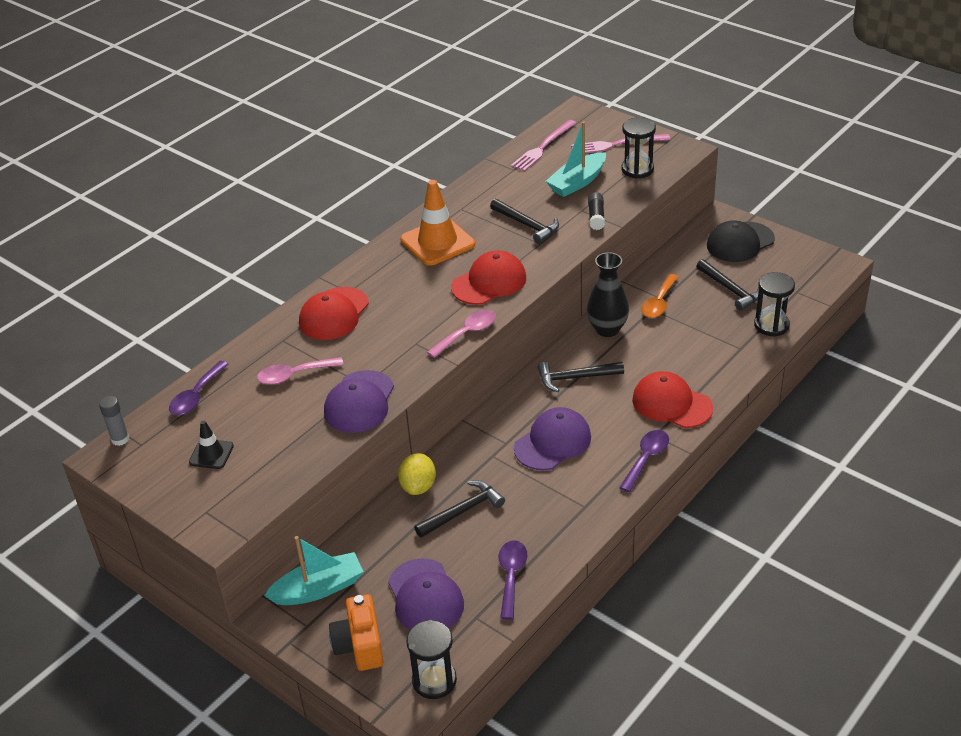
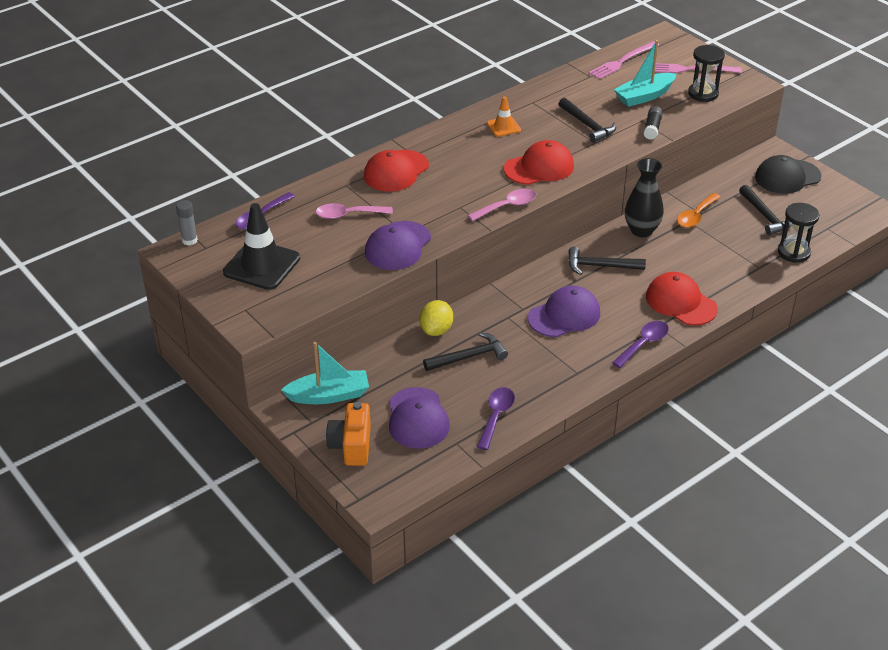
camera: 10 degrees right, 0 degrees up
(211, 454) = (261, 265): black traffic cone -> black traffic cone, size x1.90
(434, 680) = (406, 485): black hourglass -> none
(437, 242) = (503, 127): orange traffic cone -> orange traffic cone, size x0.53

